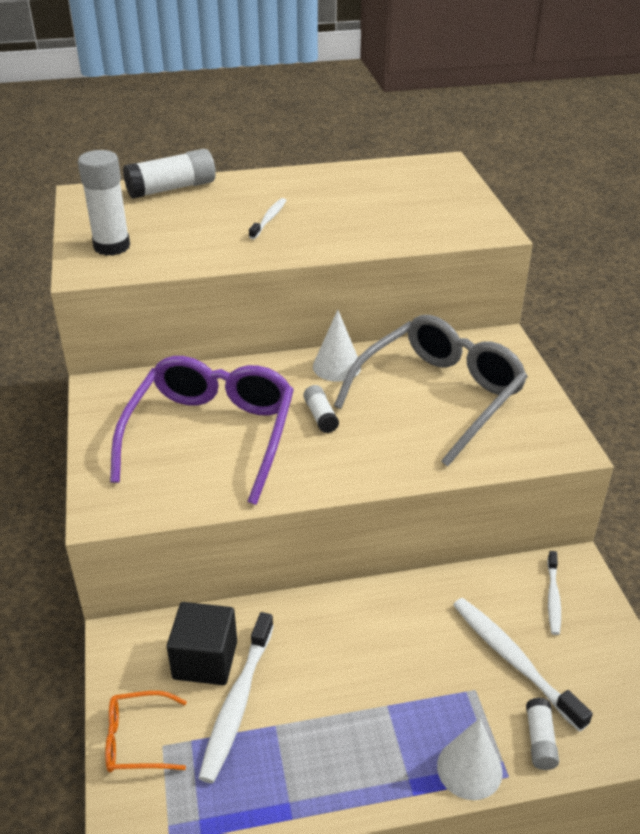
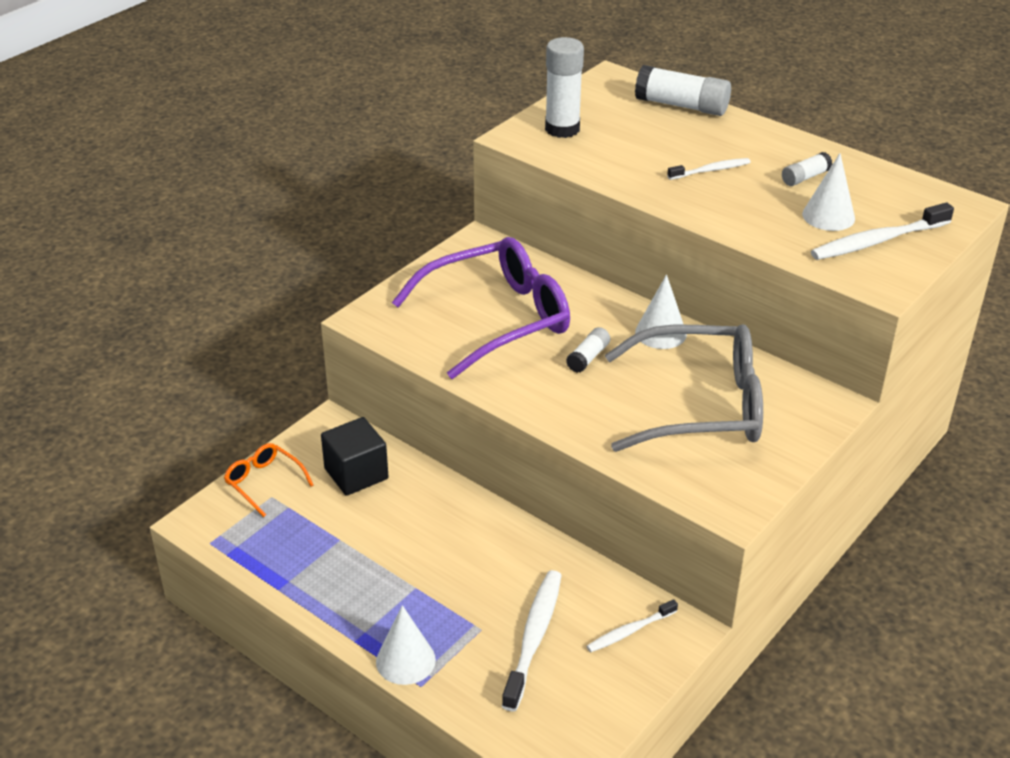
camera: 50 degrees right, 0 degrees up
(237, 703) = (338, 511): white toothbrush -> white toothbrush (877, 241)
(389, 208) = (828, 216): none -> white cone
(540, 740) = (472, 689): white glue stick -> white glue stick (805, 177)

